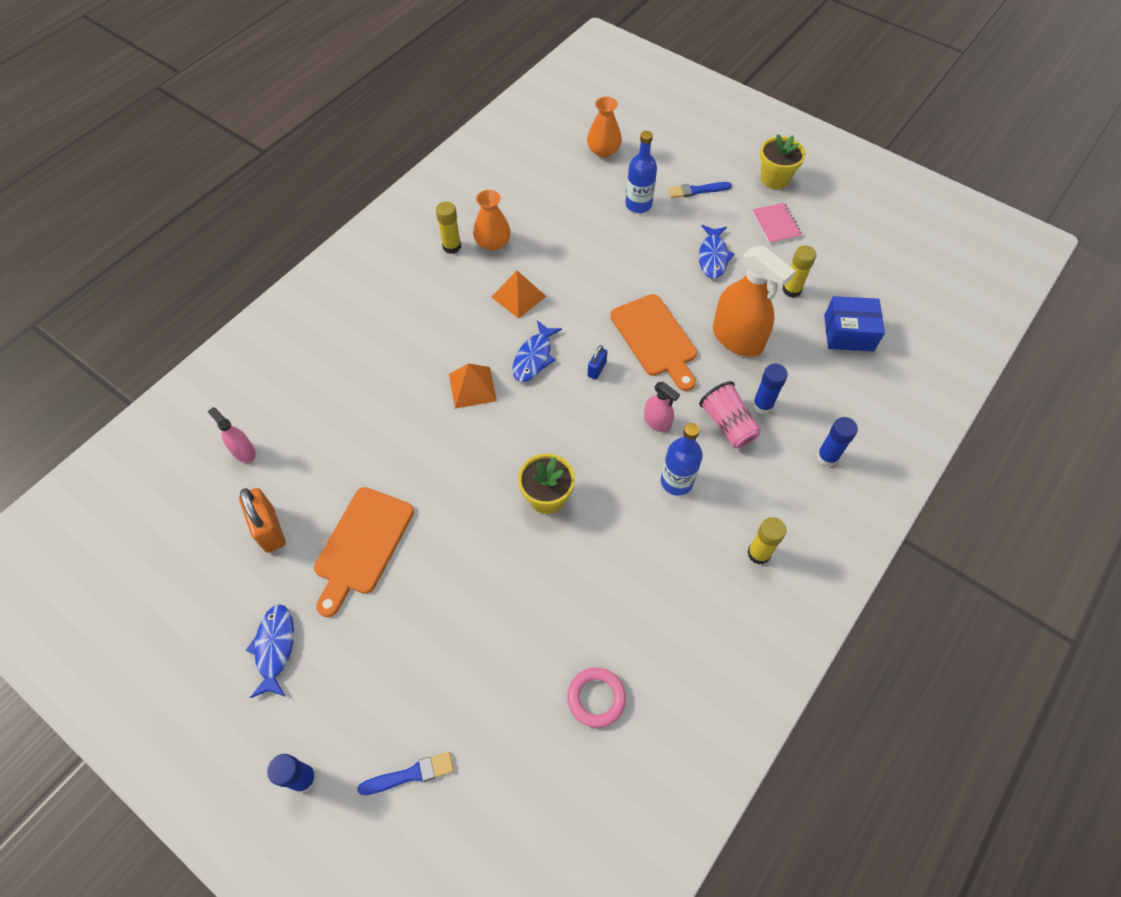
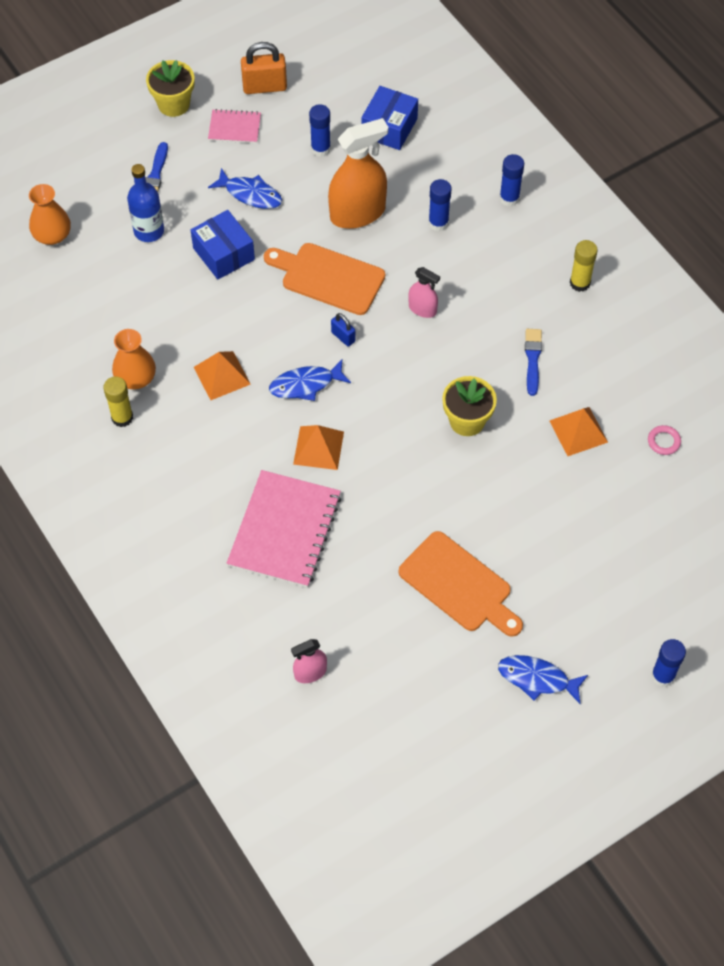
camera: 70 degrees left, 0 degrees up
(269, 529) = (411, 663): orange padlock -> orange padlock (264, 87)
(380, 389) = (285, 530): none -> pink notebook
(410, 774) = (684, 594): blue brush -> blue brush (532, 359)
(534, 357) = (305, 384): blue fish -> blue fish turned 120 degrees clockwise
(575, 604) = (578, 431): none -> orange pyramid
(596, 698) = (663, 441): pink ring -> pink ring, size x0.65
(641, 259) = (223, 254): none -> blue box
(655, 339) = (328, 277): orange cutting board -> orange cutting board turned 150 degrees counterclockwise
(657, 422) = (422, 309): pink spray bottle -> pink spray bottle turned 60 degrees clockwise
(676, 481) = (490, 316): blue bottle -> none
(727, 424) = (447, 256): pink cup -> none
(791, 290) = (320, 149): yellow glue stick -> blue glue stick

